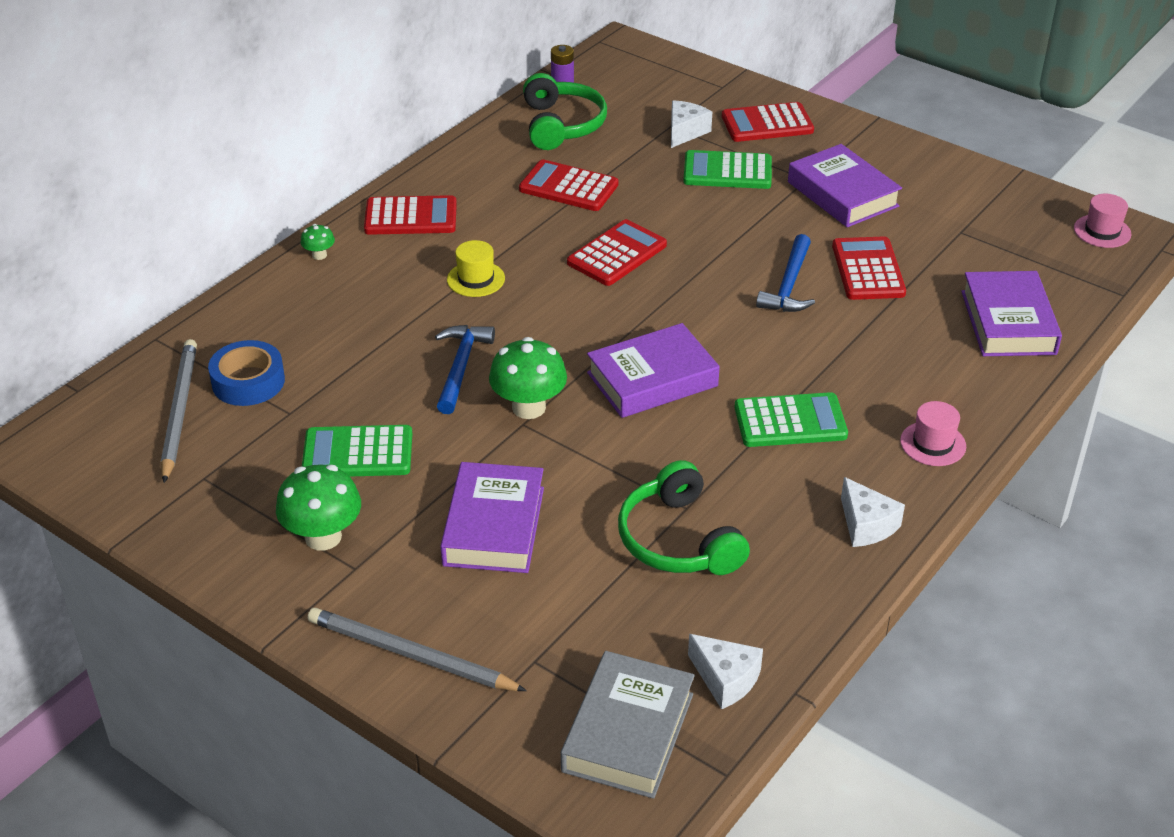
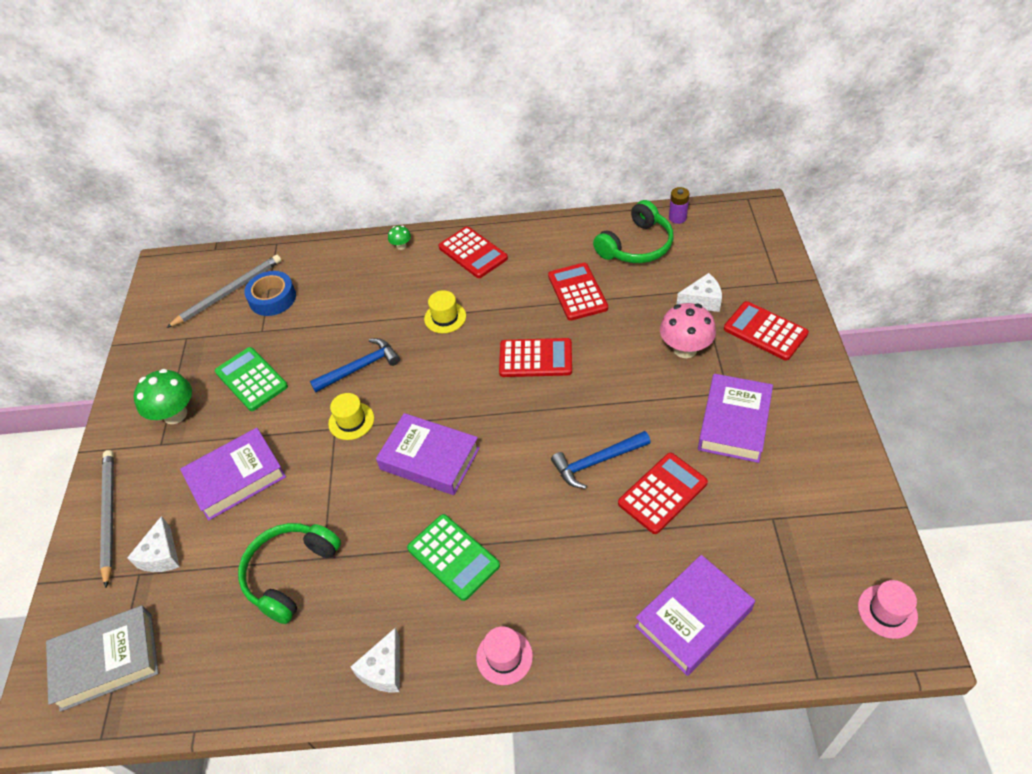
camera: 55 degrees right, 10 degrees up
(529, 407) = (351, 421): green mushroom -> yellow hat
(725, 679) = (182, 683): white cheese -> white cheese (161, 555)
(727, 171) = (685, 349): green calculator -> pink mushroom

